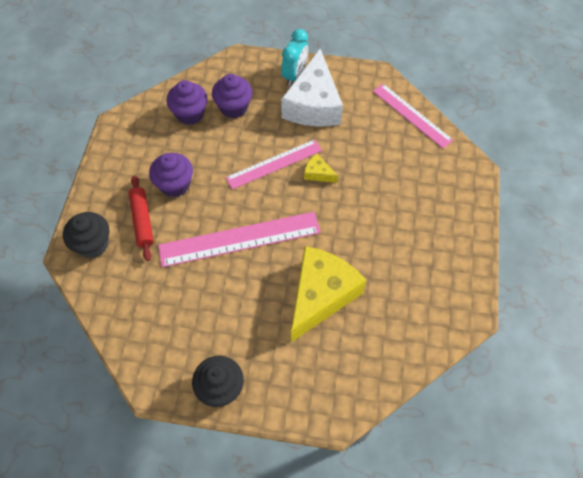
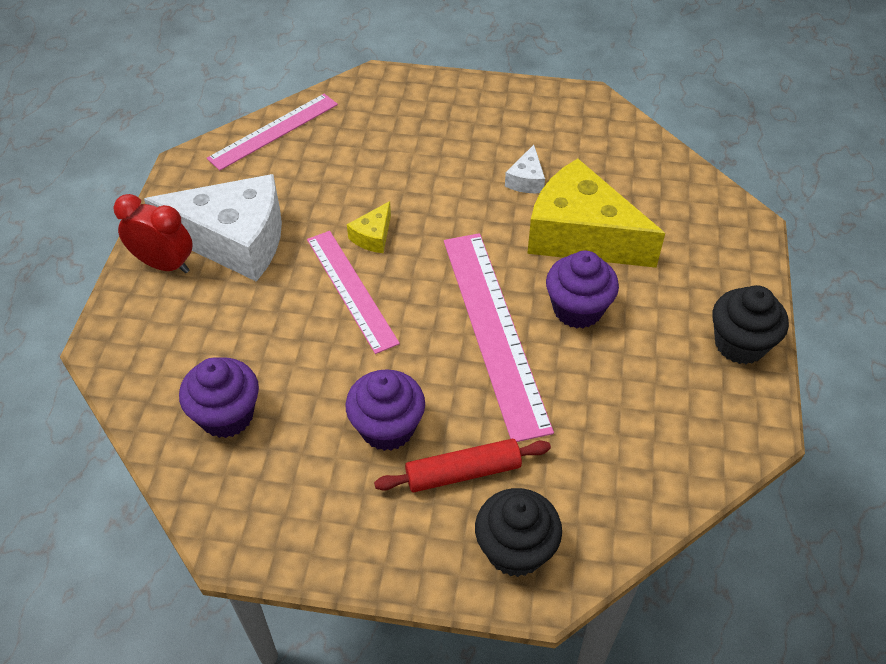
camera: 90 degrees left, 10 degrees down
(233, 107) = (222, 348): purple cupcake -> purple cupcake (577, 309)
(294, 75) = (165, 264): turquoise clock -> red clock
(374, 264) = (526, 180): none -> white cheese

